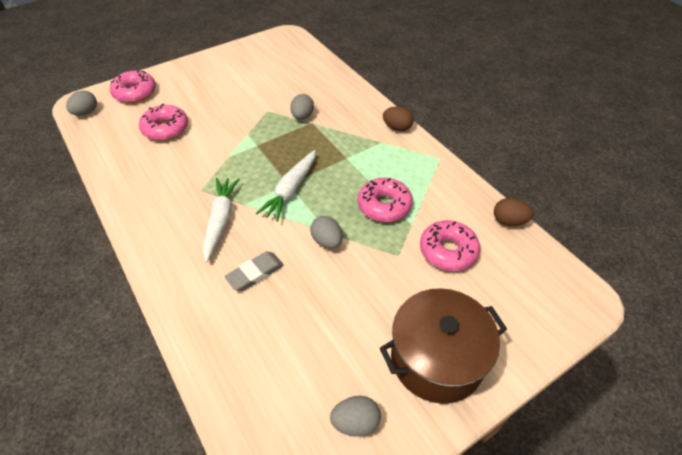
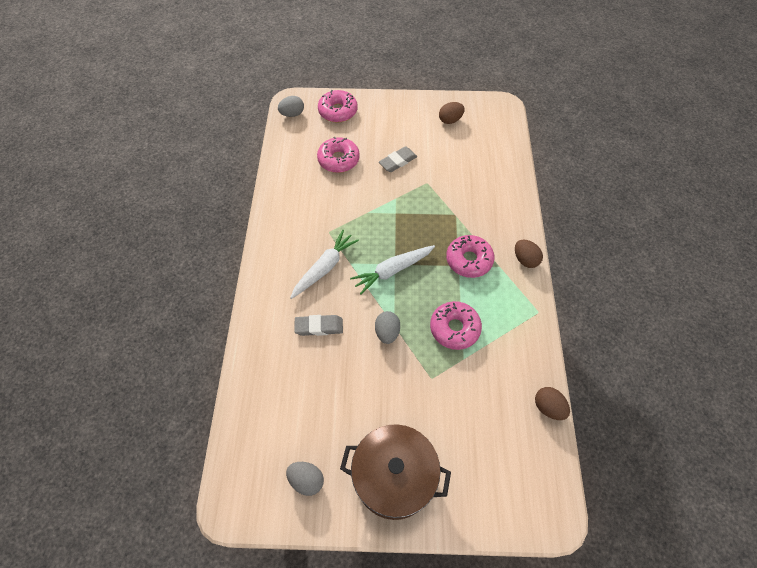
camera: 35 degrees right, 10 degrees up
(226, 107) = (398, 161): none -> grey eraser
(250, 60) = (450, 120): none -> brown egg
(302, 116) = (452, 204): grey egg -> none
(448, 251) = (473, 400): pink donut -> pink donut (469, 260)

